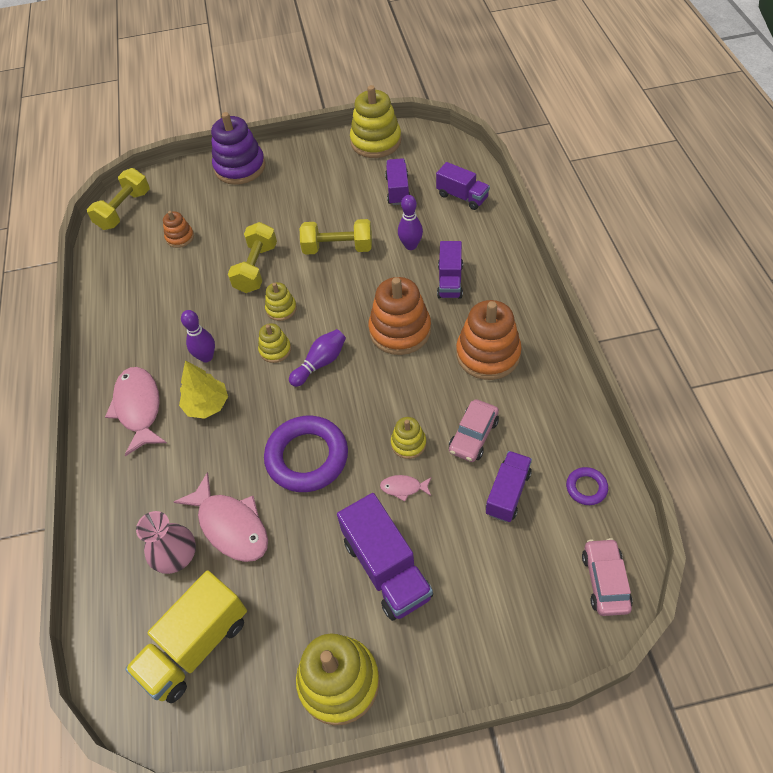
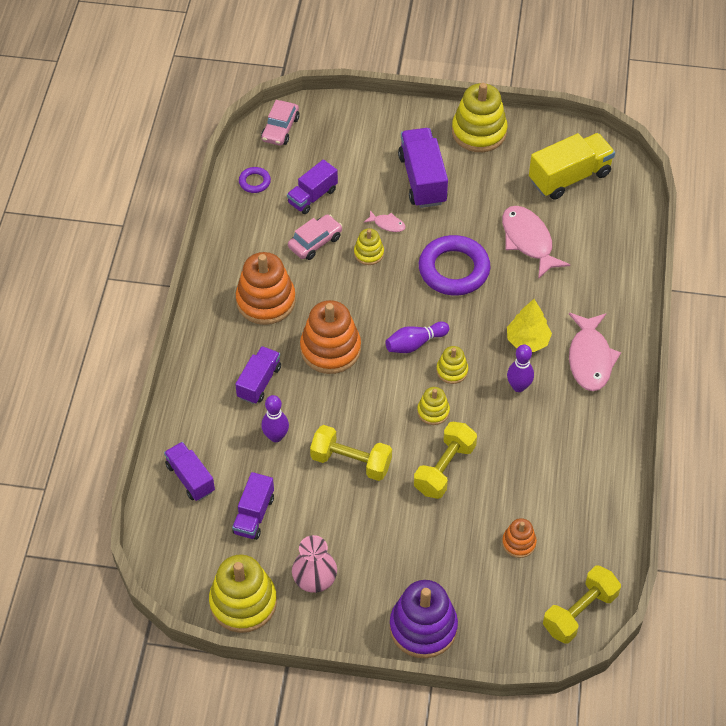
camera: 165 degrees left, 0 degrees up
(176, 555) = (574, 234): pink vase -> pink vase (314, 578)

